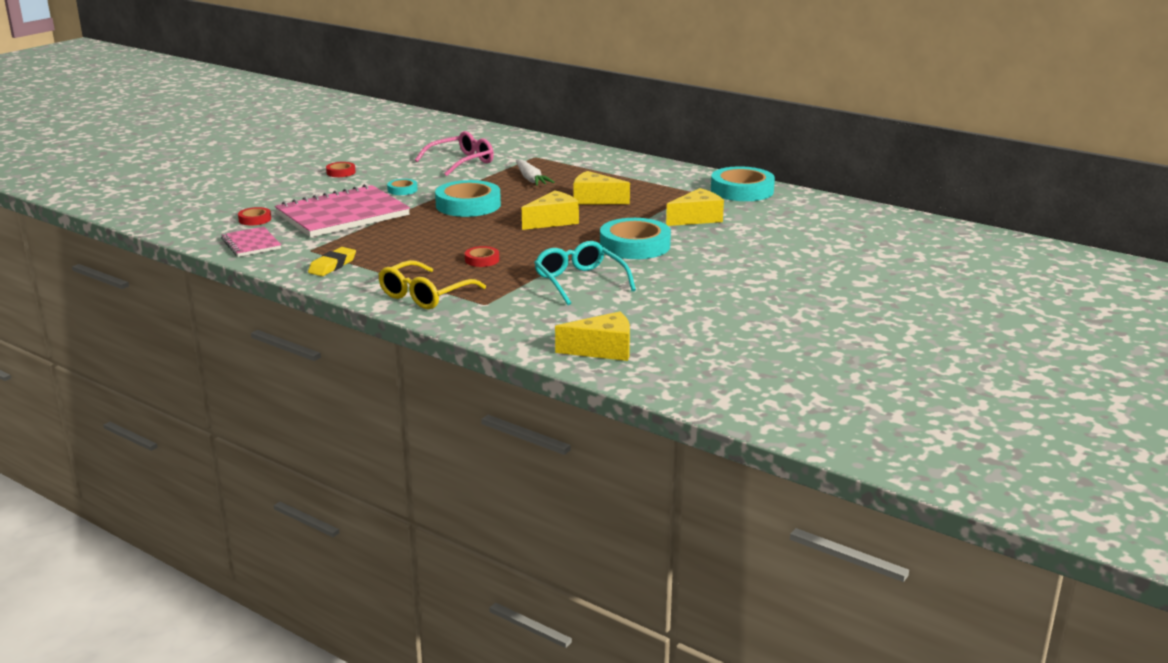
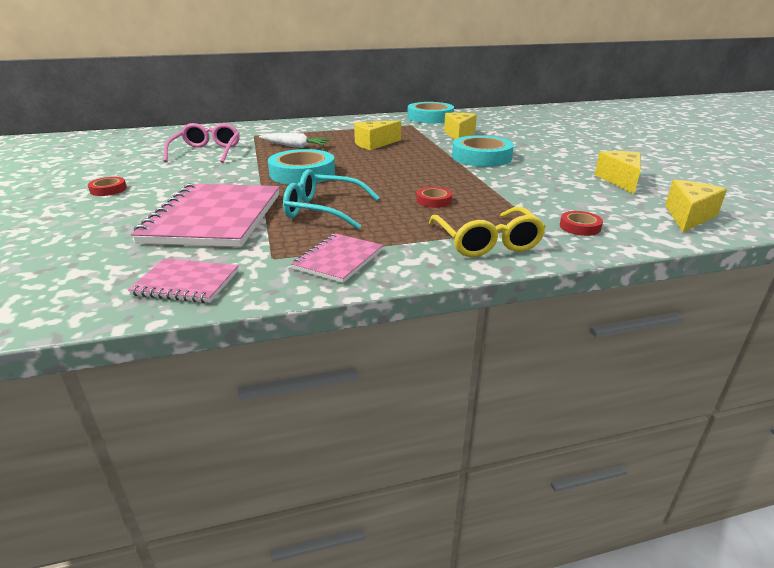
camera: 50 degrees left, 5 degrees up
(255, 219) = (120, 259): red tape -> red tape (580, 227)
(332, 265) = (338, 259): yellow eraser -> pink notebook
(402, 190) = (213, 182): turquoise tape -> none
(553, 221) = (392, 162): yellow cheese -> yellow cheese (620, 180)
(580, 282) = (531, 186): turquoise glasses -> turquoise glasses (324, 210)

